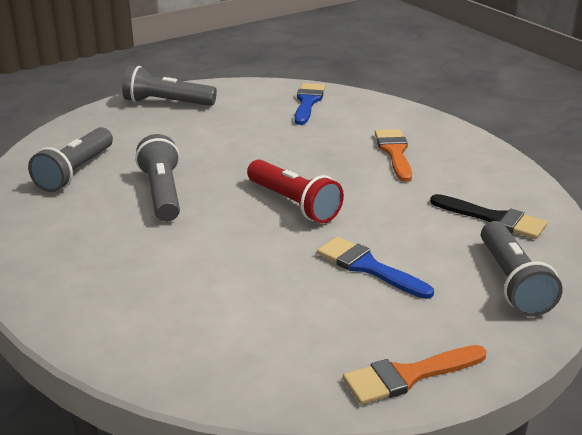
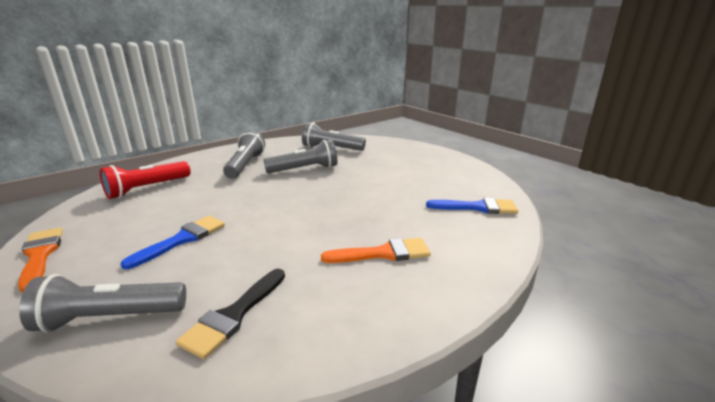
camera: 85 degrees right, 5 degrees down
(167, 103) = (439, 160): grey flashlight -> grey flashlight (245, 165)
(293, 204) = (285, 209): red flashlight -> red flashlight (147, 189)

